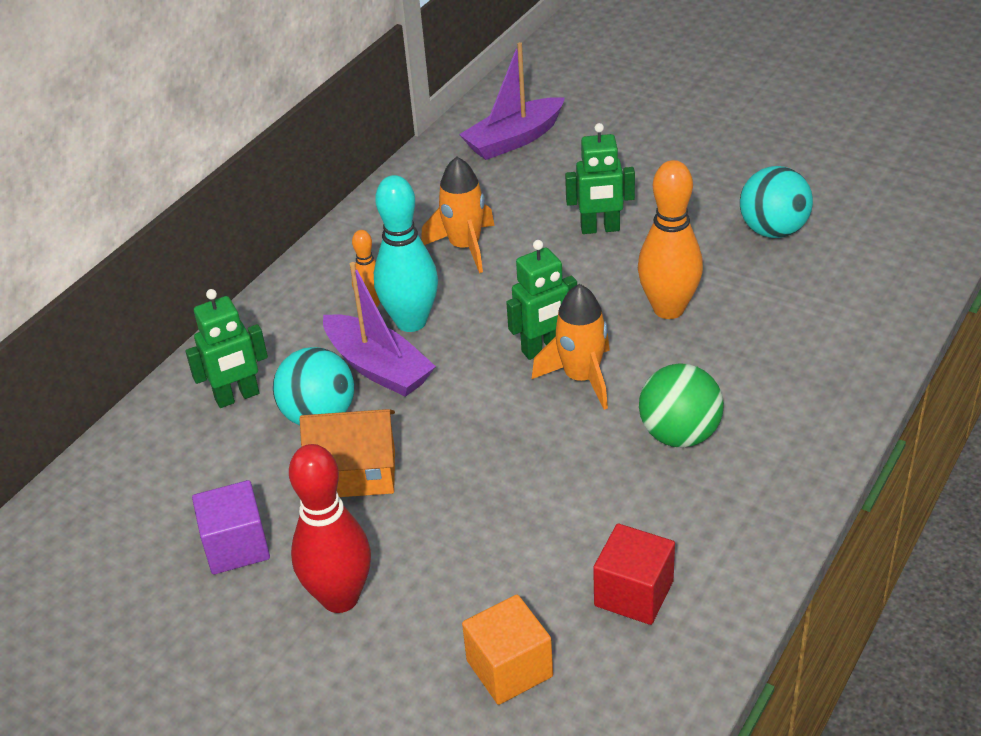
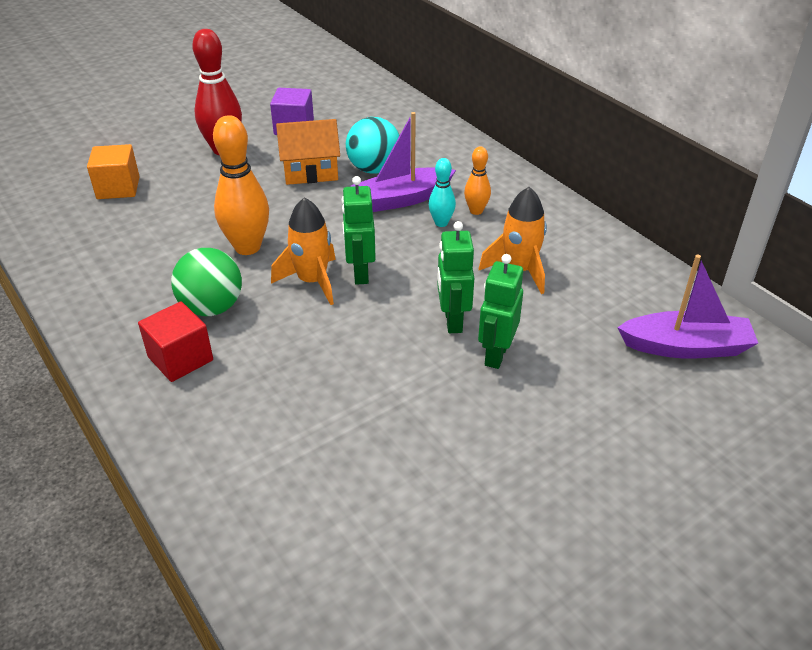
camera: 110 degrees right, 0 degrees up
(237, 397) = (418, 145): green robot -> green robot (452, 321)
(355, 474) = (310, 171): orange house -> orange house turned 60 degrees clockwise
(411, 322) = (441, 223): turquoise bowling pin -> turquoise bowling pin, size x0.53
(514, 140) = (686, 347): purple boat -> purple boat turned 105 degrees clockwise
(634, 593) = (112, 242): red cube -> red cube (180, 358)
(668, 309) = (352, 355): orange bowling pin -> orange bowling pin (247, 247)
(773, 230) = (412, 477): turquoise ball -> none

